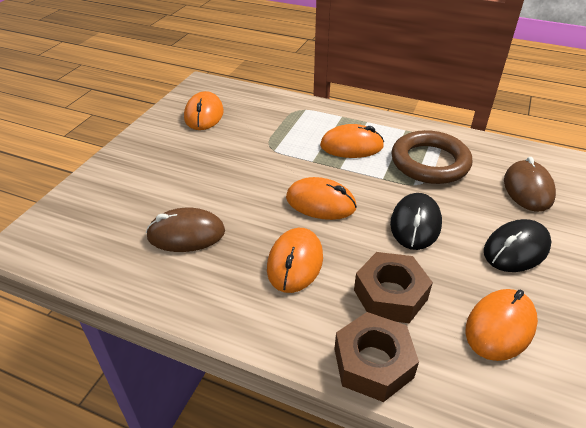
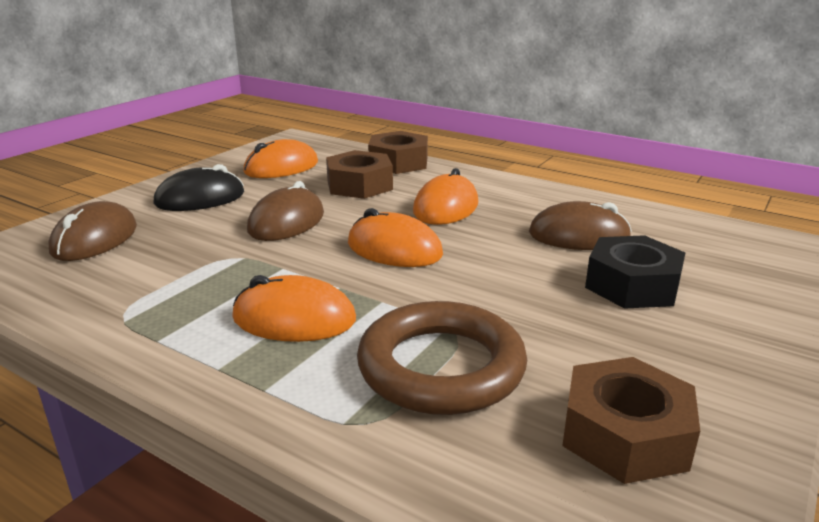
camera: 170 degrees left, 15 degrees down
(168, 187) = (632, 285): none -> black nut
(204, 115) = (625, 435): orange mouse -> brown nut
(415, 224) = (287, 222): black mouse -> brown mouse
(430, 162) = (185, 281): brown ring -> brown ring (441, 367)

